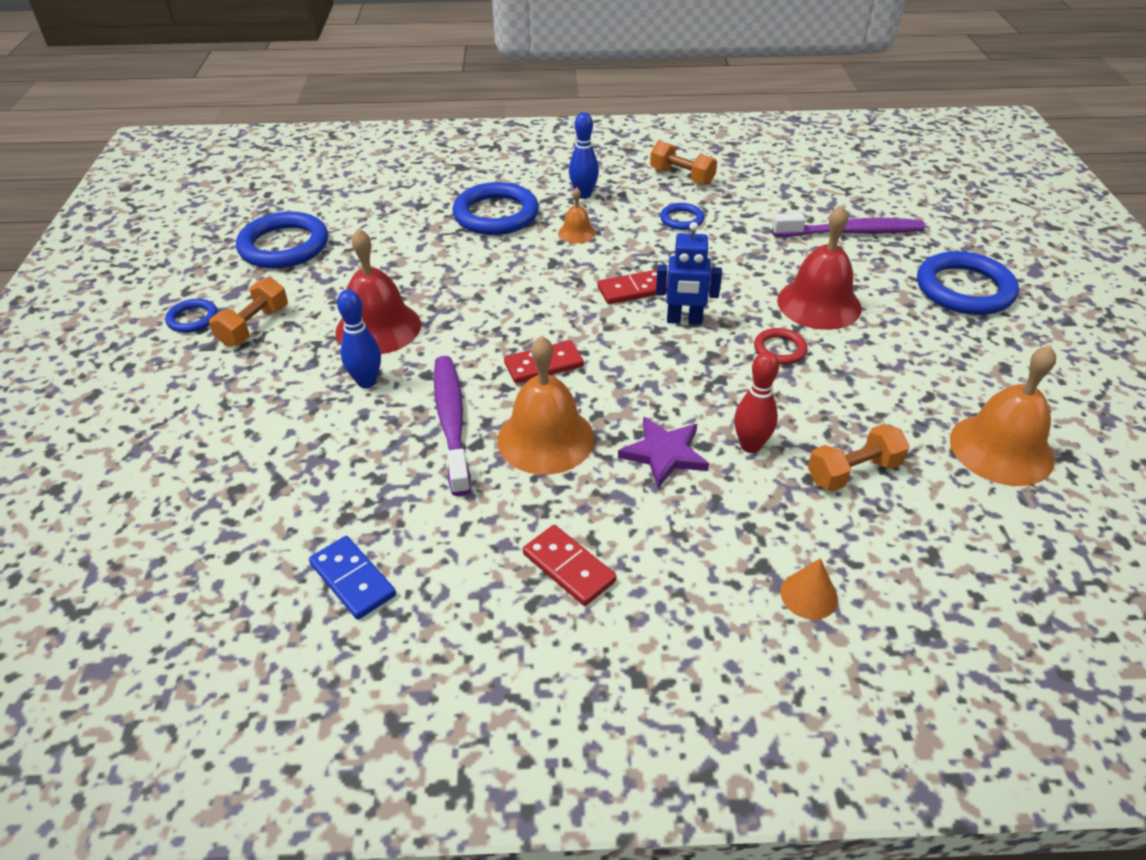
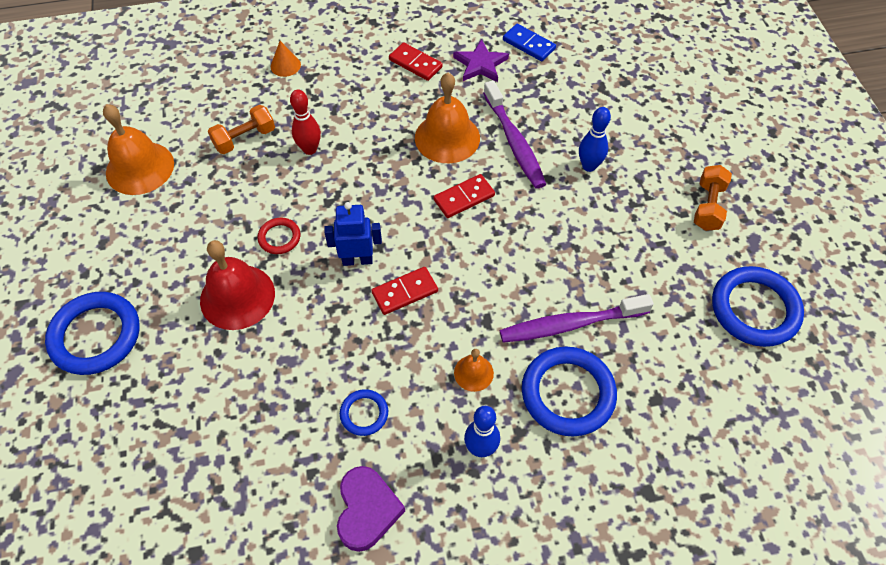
camera: 170 degrees right, 15 degrees up
(193, 319) = (763, 207): blue ring -> none
(378, 327) = (608, 218): red bell -> none
(664, 454) = (367, 136): purple star -> purple star (480, 64)
(682, 176) = (367, 510): orange dumbbell -> purple heart
(851, 232) = (181, 416): purple toothbrush -> purple toothbrush (570, 324)

